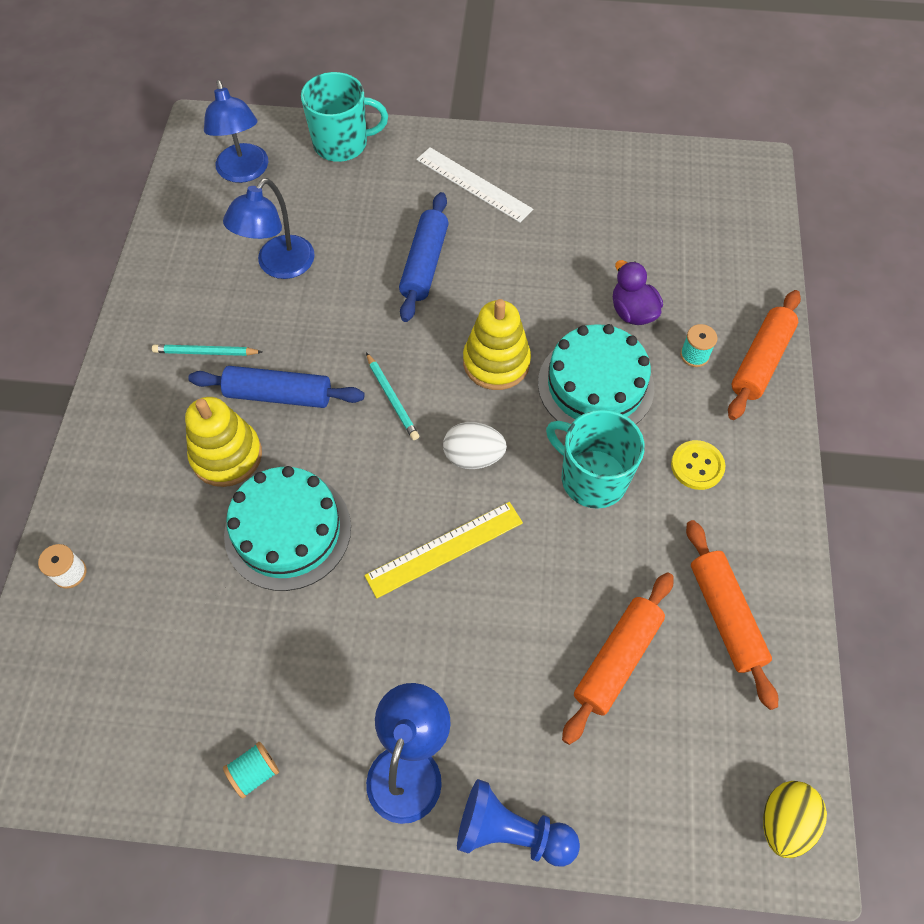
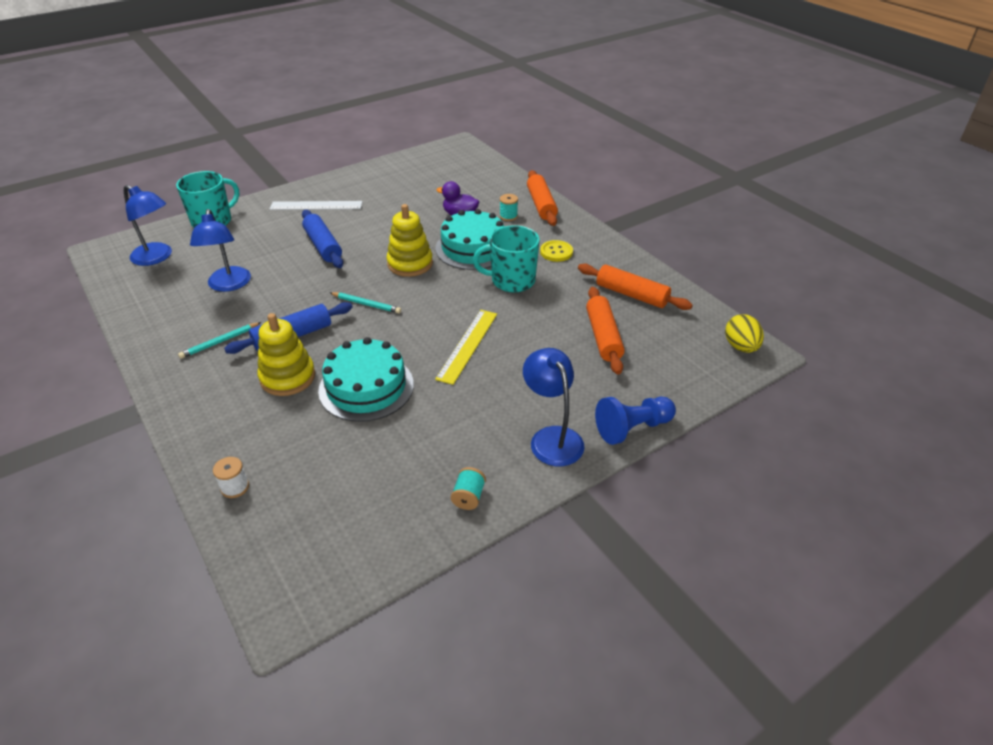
camera: 40 degrees left, 20 degrees down
(473, 456) = (440, 303): white egg -> none

